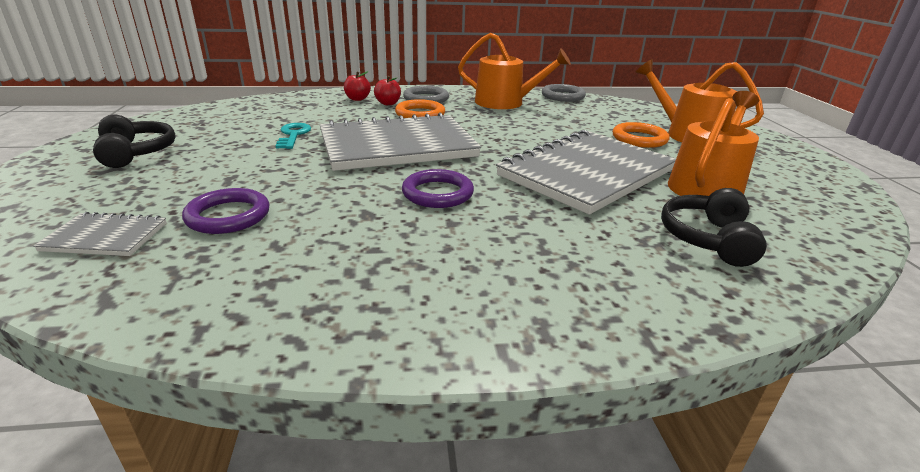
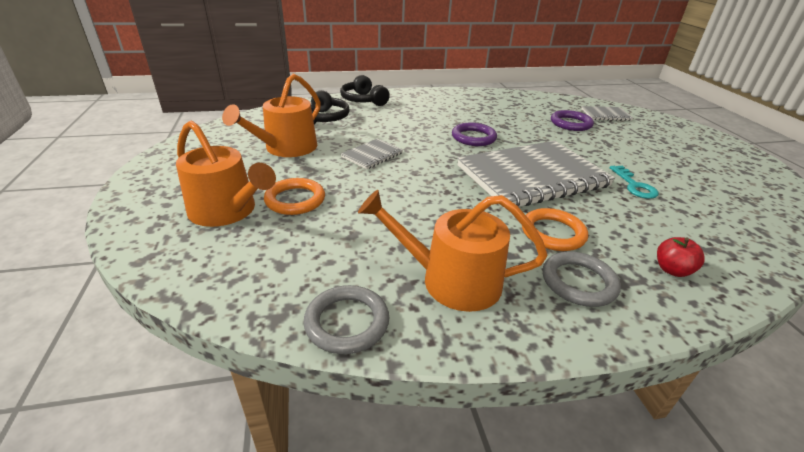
camera: 175 degrees right, 5 degrees up
(136, 153) = (706, 160): black headphones -> black headphones (363, 100)
(388, 103) = (617, 259): red apple -> none
(586, 173) = (372, 155): grey notebook -> grey notebook, size x0.44

